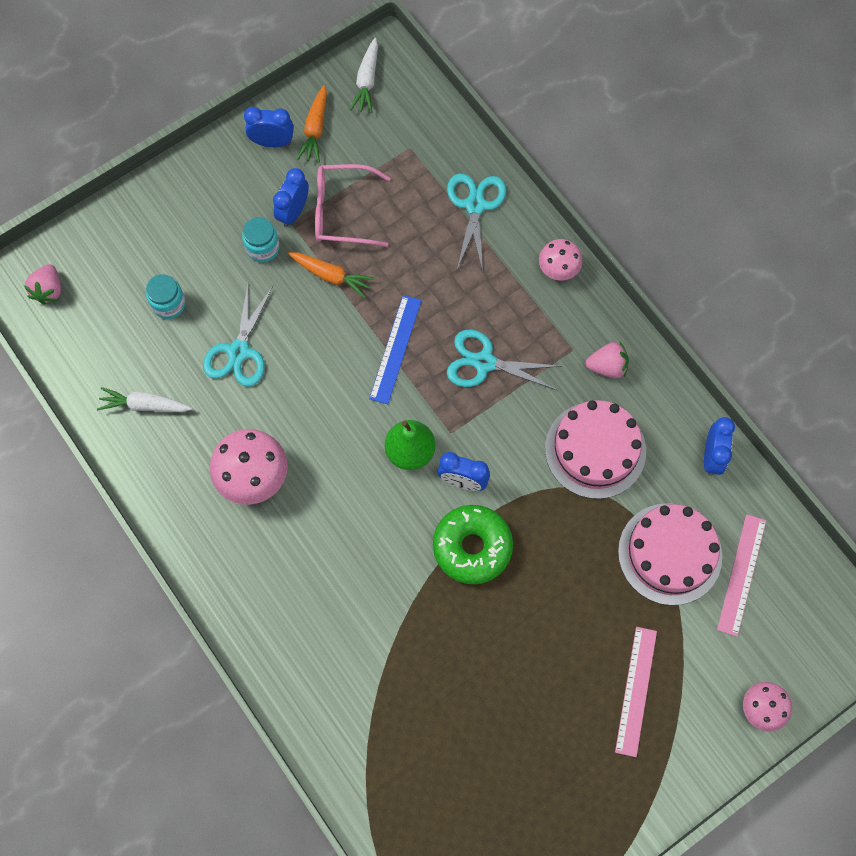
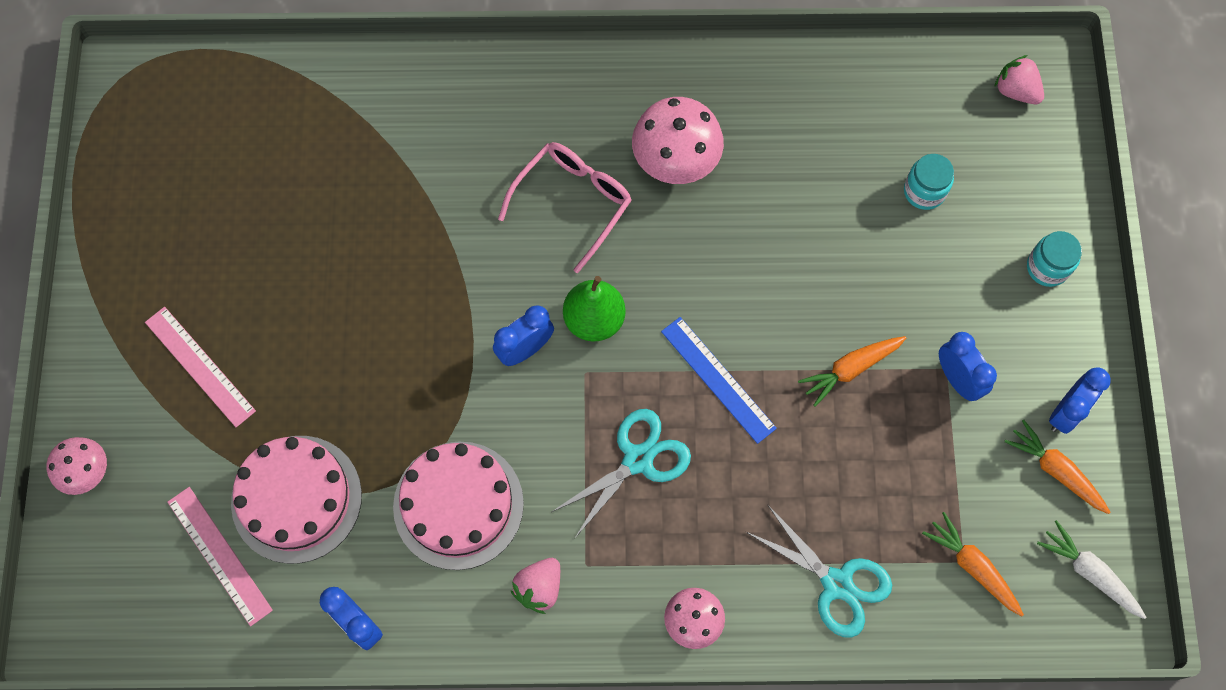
camera: 125 degrees right, 0 degrees up
(145, 405) = (822, 108): white carrot -> none
(238, 352) = (822, 225): turquoise scissors -> none
(262, 248) = (932, 321): turquoise jar -> turquoise jar (1047, 267)
(342, 212) = (924, 431): pink glasses -> pink glasses (573, 203)
(409, 141) = (972, 567): none -> orange carrot
(472, 547) = (452, 312): green donut -> none

